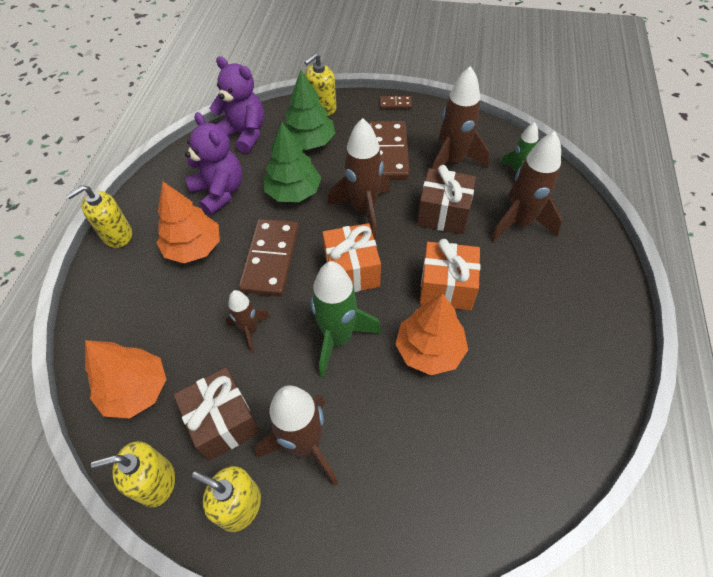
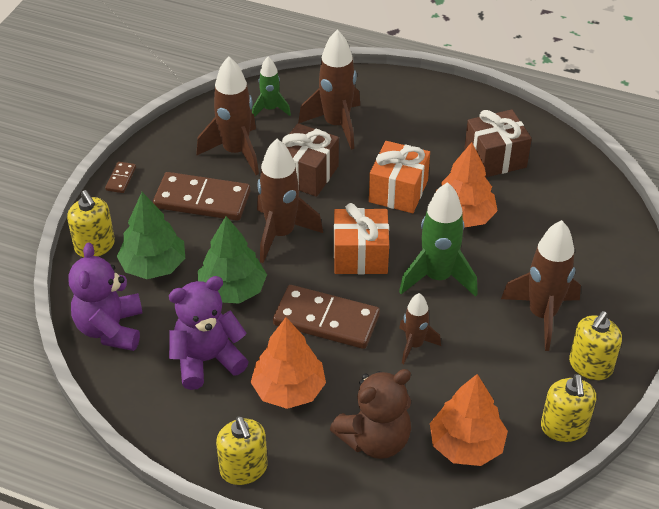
camera: 80 degrees left, 10 degrees down
(143, 316) = (375, 439): none -> brown teddy bear
(223, 421) = (511, 373): brown gift -> brown gift (495, 158)
(244, 134) = (110, 329): purple teddy bear -> purple teddy bear turned 45 degrees counterclockwise

